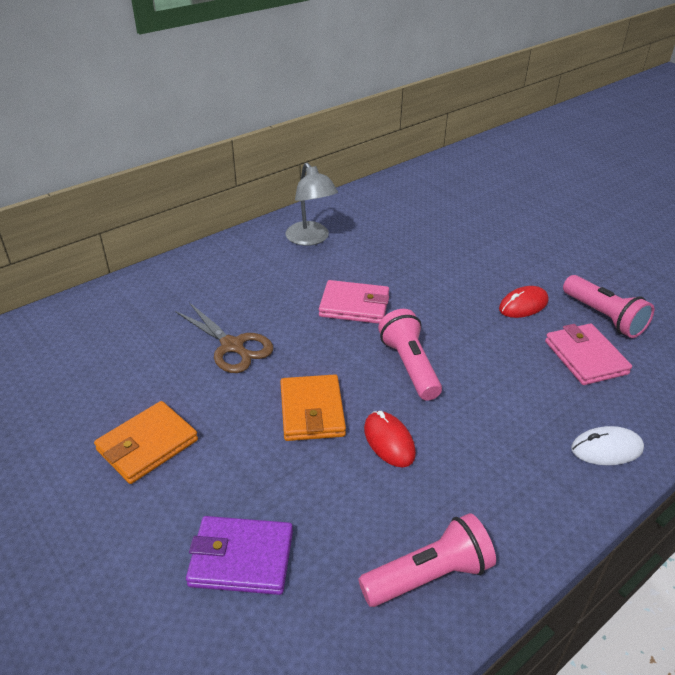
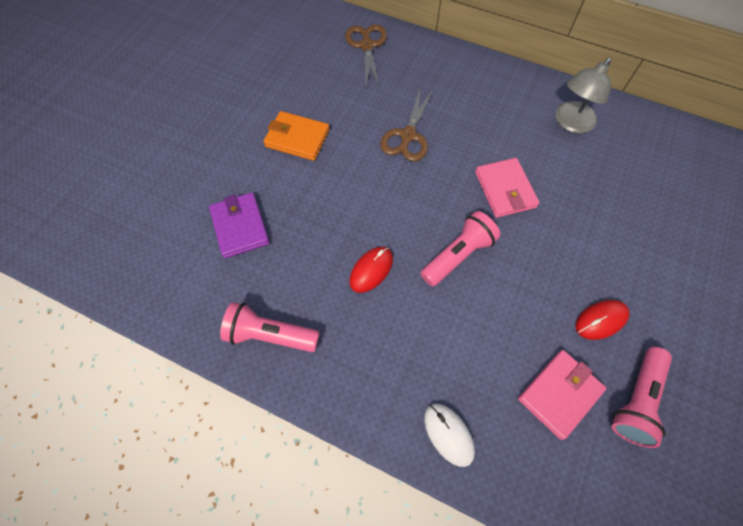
camera: 65 degrees right, 25 degrees up
(69, 331) = (367, 46): none -> brown scissors
(312, 411) = (373, 211): orange wallet -> none
(428, 575) = (270, 335): pink flashlight -> pink flashlight turned 150 degrees clockwise
(523, 305) = (601, 320): red mouse -> red mouse turned 60 degrees counterclockwise

